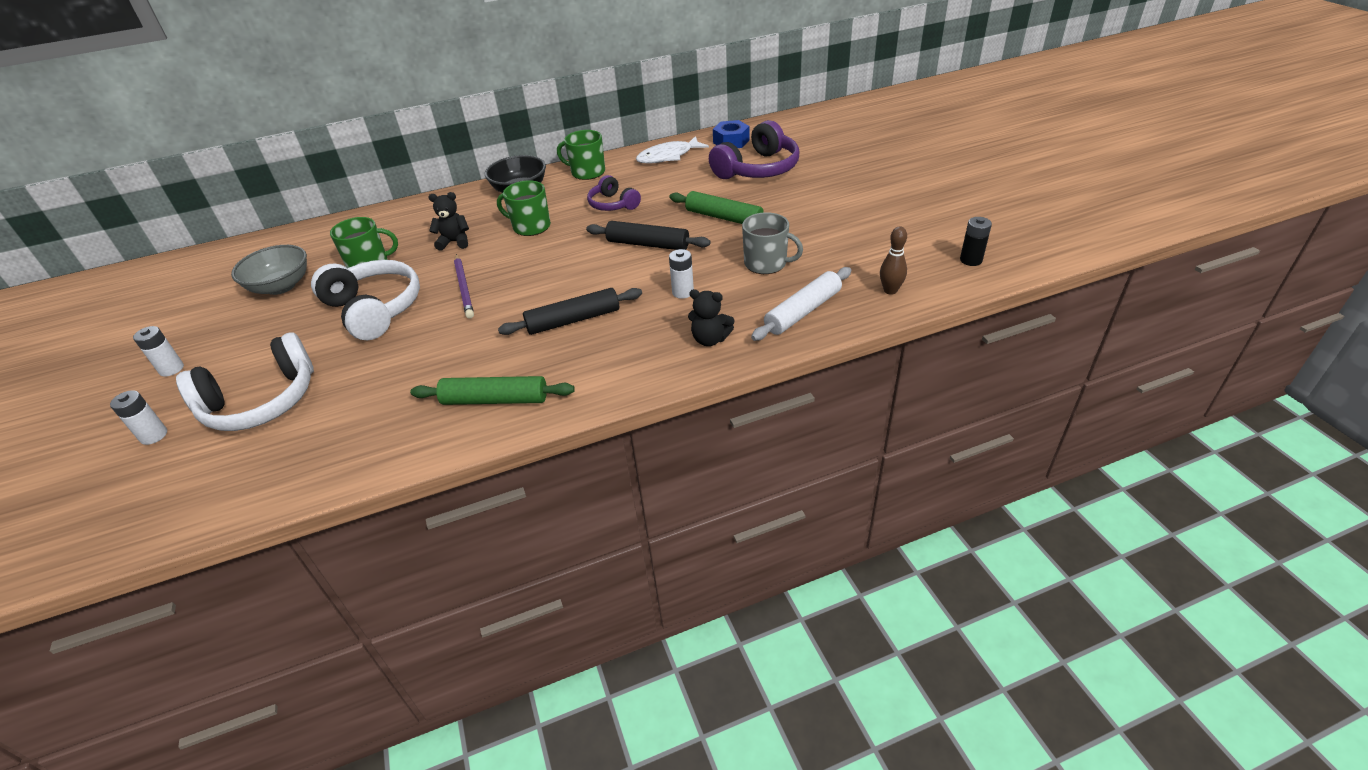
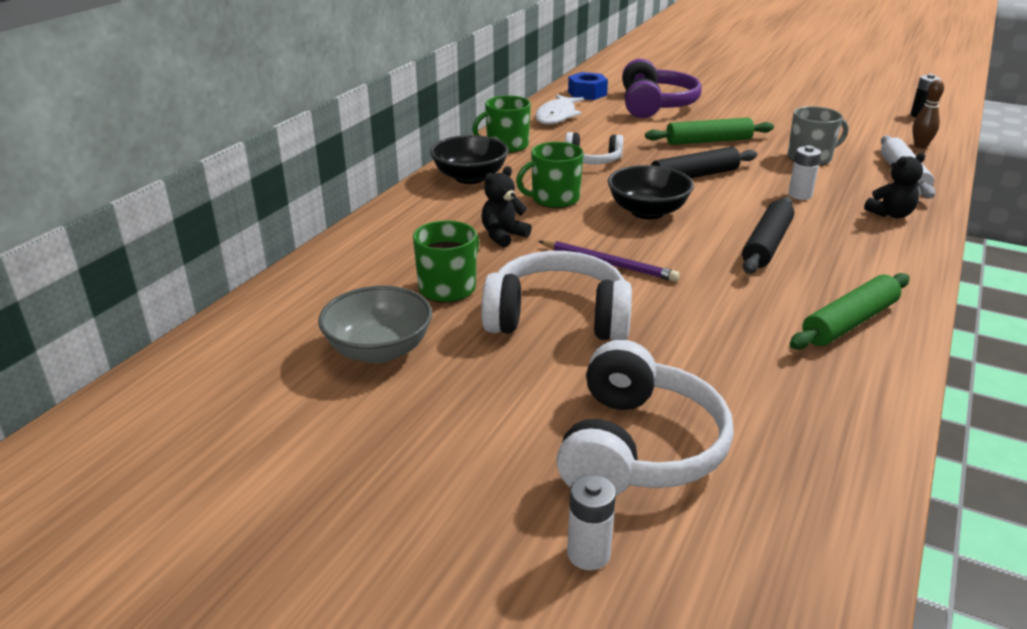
camera: 45 degrees left, 10 degrees down
(171, 369) = (432, 489): white battery -> none
(560, 260) = (647, 212): none -> black bowl
(613, 204) = (592, 160): purple headphones -> white headphones

